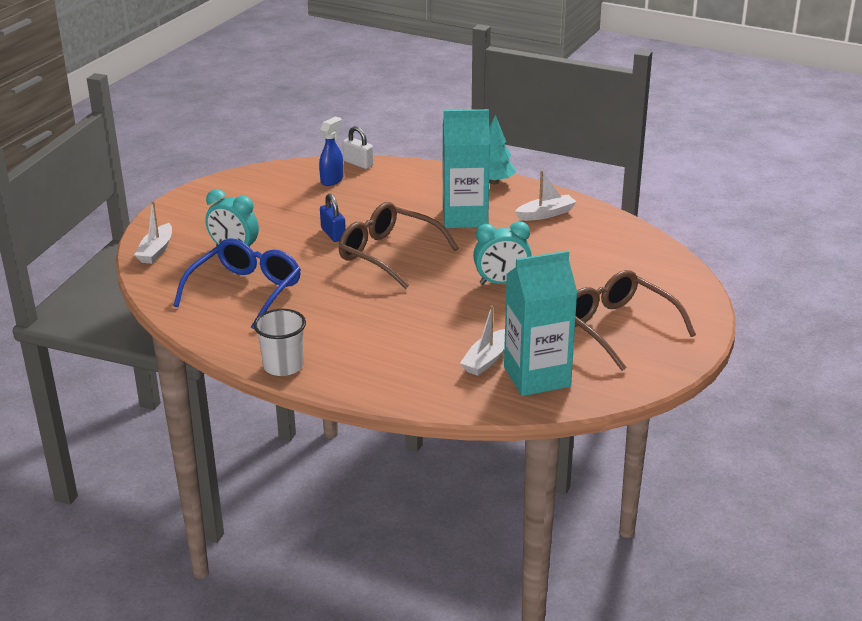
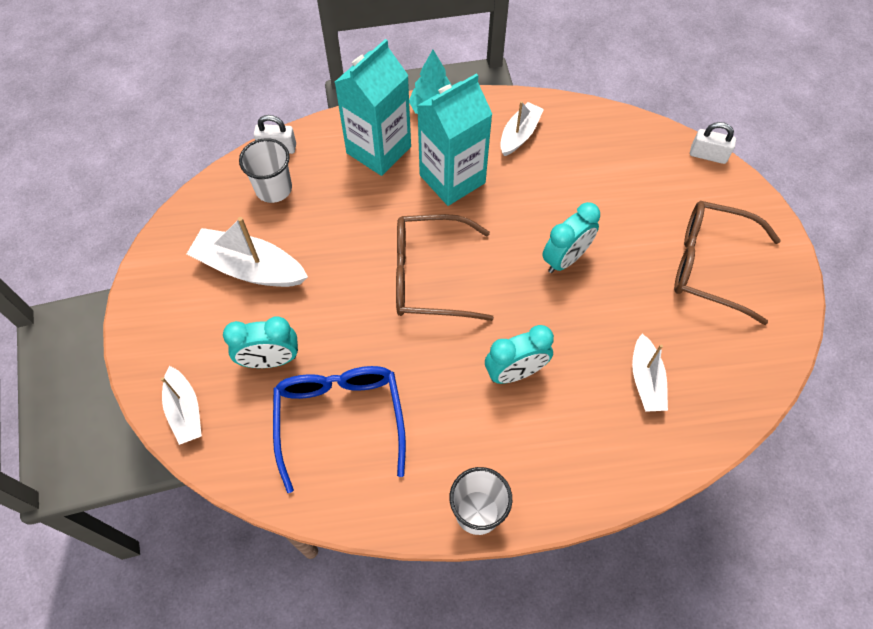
camera: 35 degrees left, 30 degrees up
(272, 208) = (249, 268): none -> white boat
(332, 180) = (273, 188): blue spray bottle -> white cup
(333, 234) = (349, 275): blue padlock -> none
(392, 318) = (515, 372): none -> turquoise clock
(537, 377) = (705, 376): turquoise carton -> turquoise carton (378, 150)
(693, 275) = (708, 155): none -> white padlock

